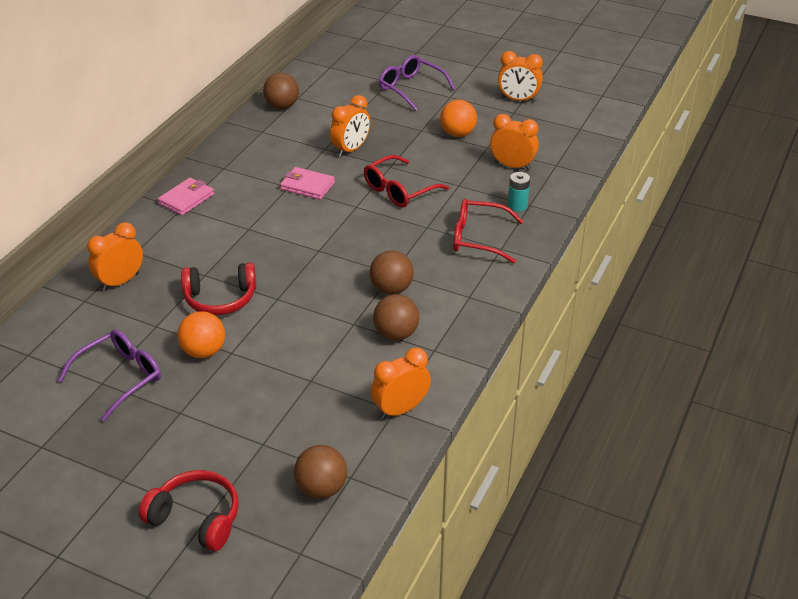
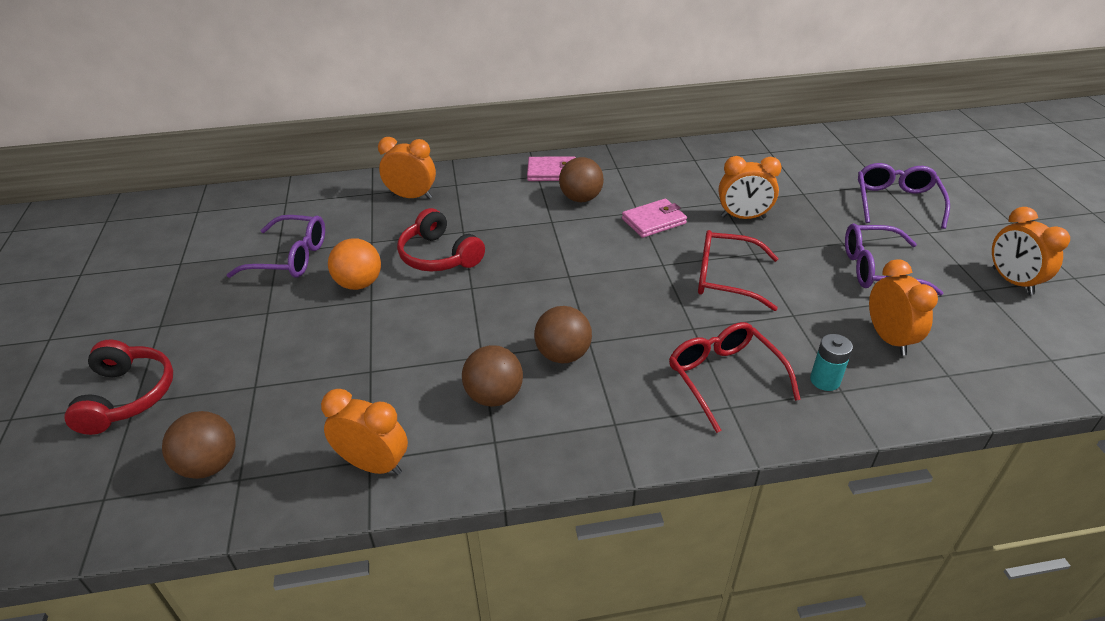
camera: 55 degrees right, 0 degrees up
(282, 106) = (745, 150): brown ball -> brown ball (581, 198)
(307, 186) = (654, 221): pink wallet -> pink wallet turned 75 degrees clockwise
(457, 134) = (877, 269): orange ball -> purple glasses

